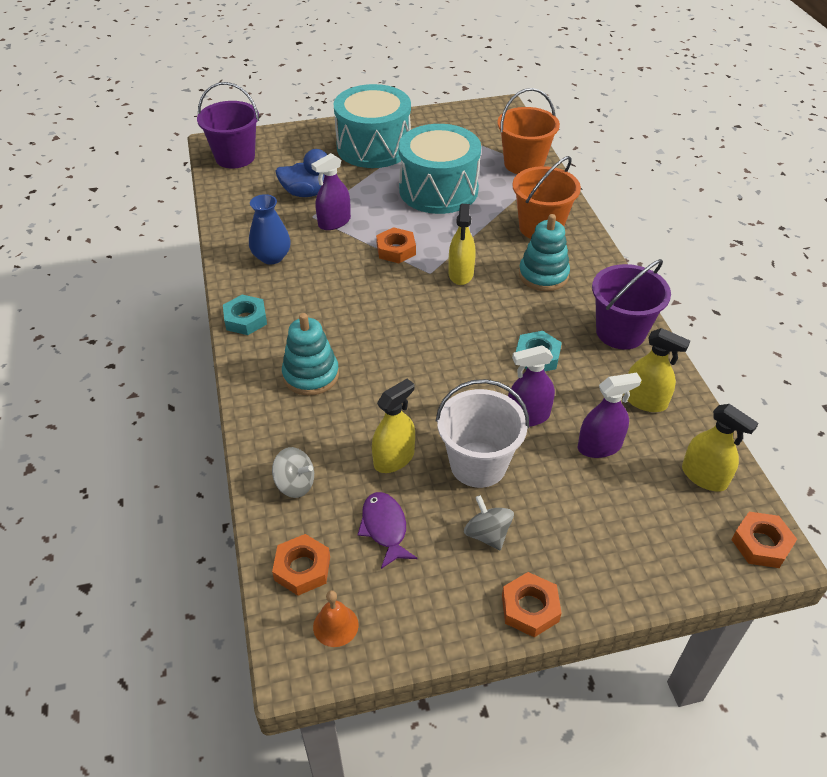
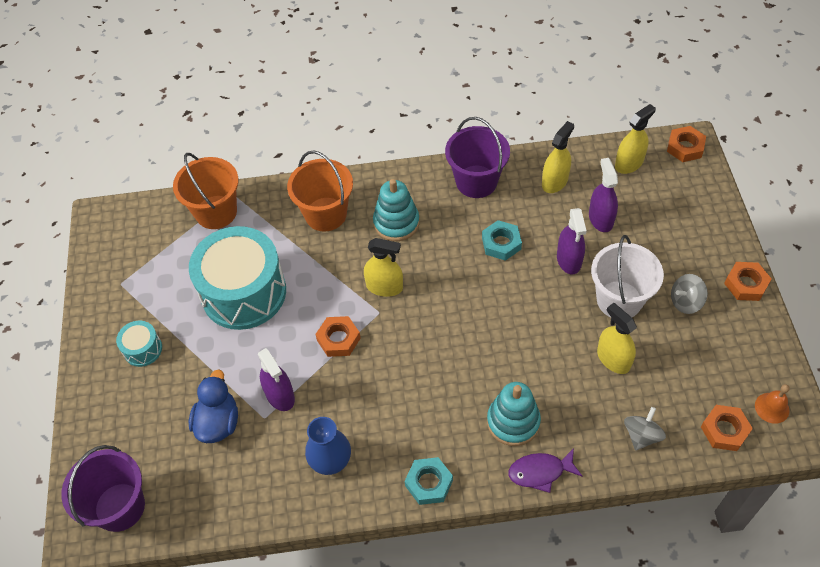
camera: 80 degrees left, 10 degrees up
(373, 147) = (143, 349): turquoise drum -> turquoise drum, size x0.44
(385, 528) = (683, 370): purple fish -> purple fish (540, 472)

